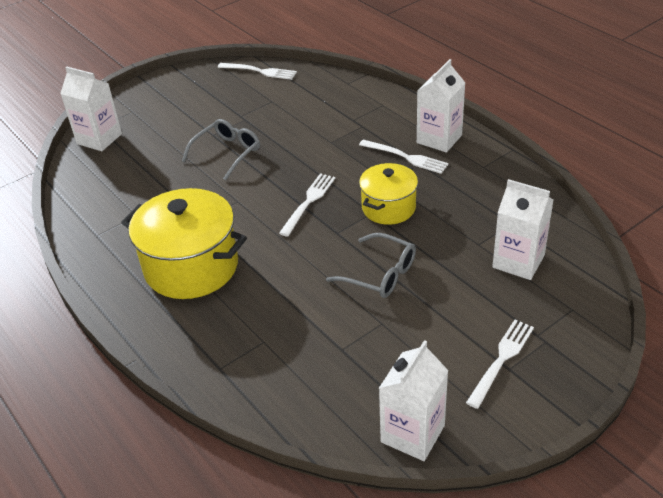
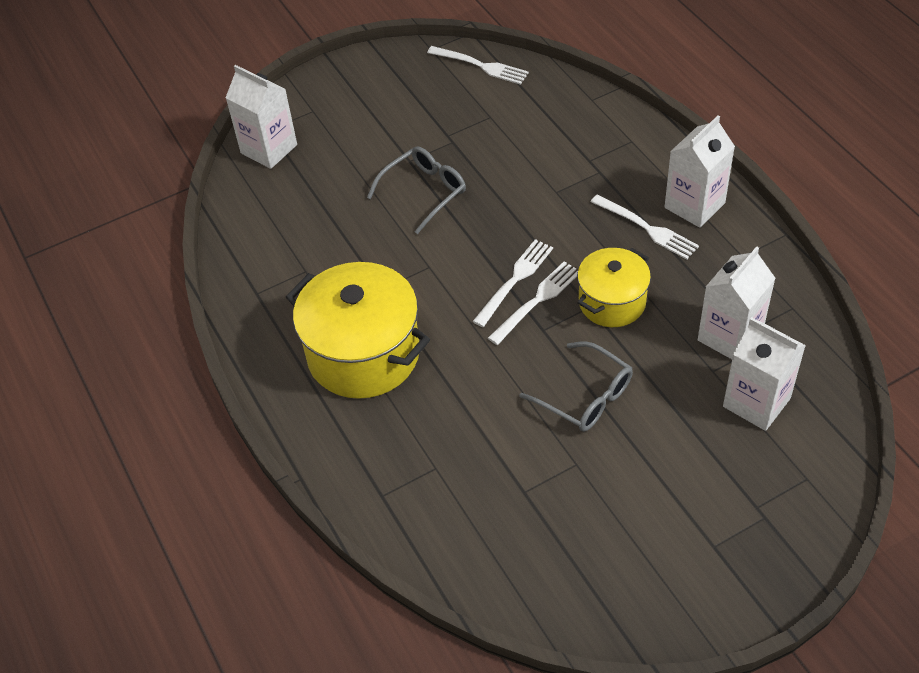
camera: 10 degrees right, 10 degrees up
(412, 433) = (587, 611): white carton -> white carton (730, 336)
(501, 360) = (707, 534): white fork -> white fork (537, 301)

